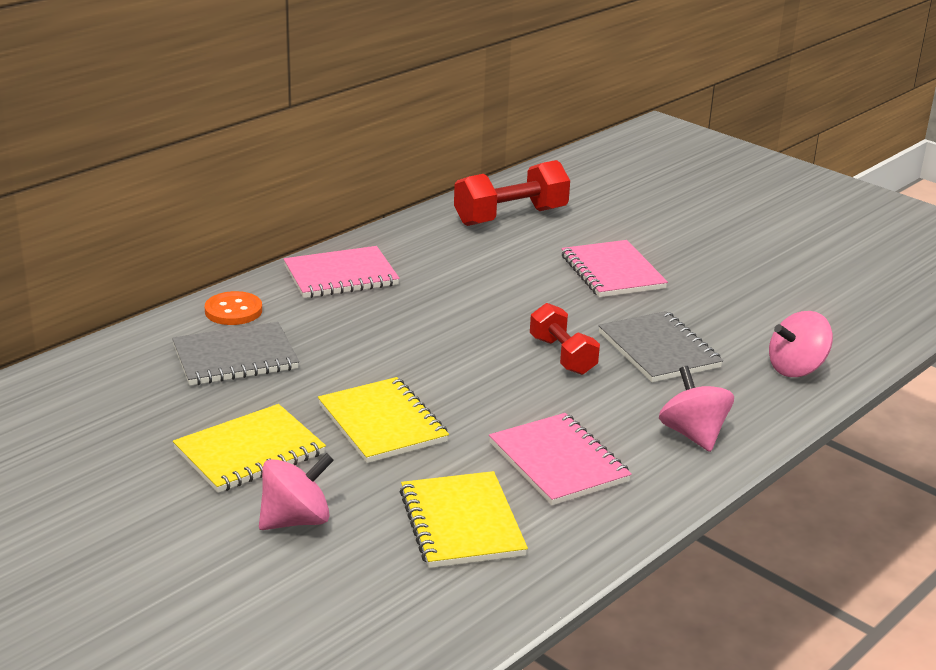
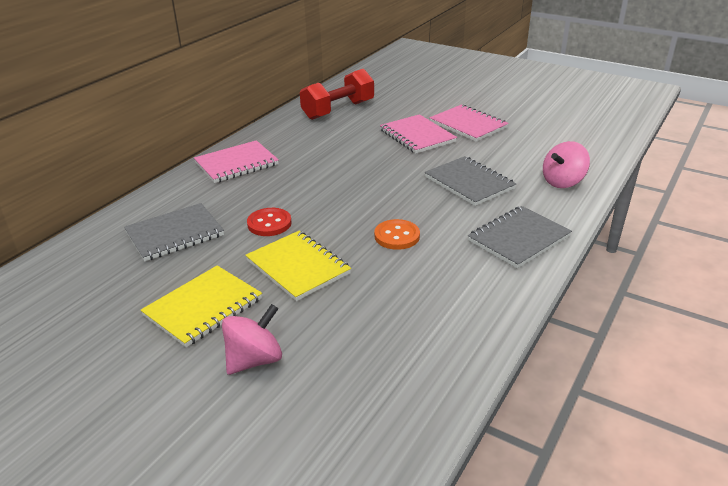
camera: 10 degrees left, 5 degrees up
(233, 311) = (166, 199): orange button -> orange button (397, 236)
(362, 363) = (269, 223): none -> red button
(461, 523) = (383, 338): yellow notebook -> none
(558, 462) = (435, 276): pink notebook -> pink notebook (468, 125)
(562, 356) = (407, 197): red dumbbell -> none
(693, 434) = (518, 239): pink spinning top -> grey notebook

